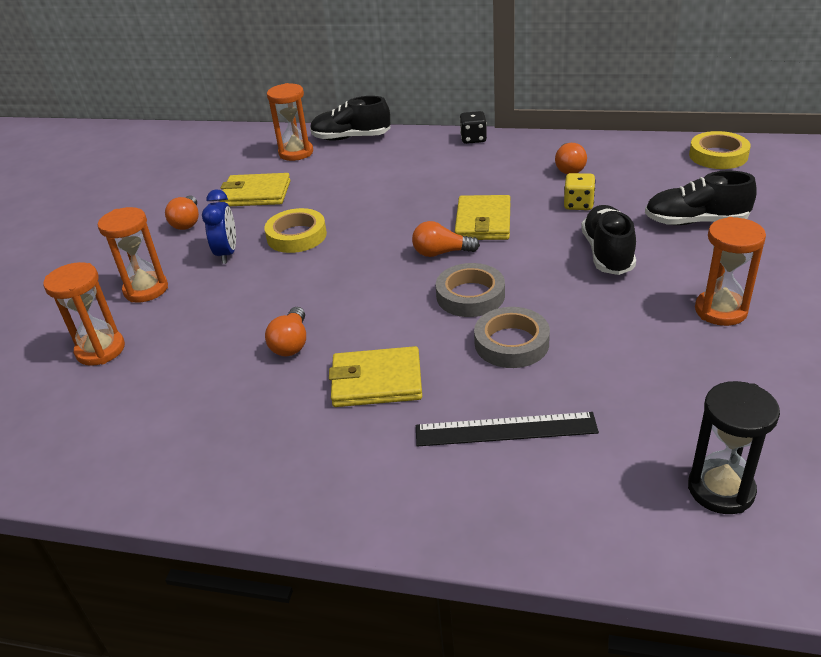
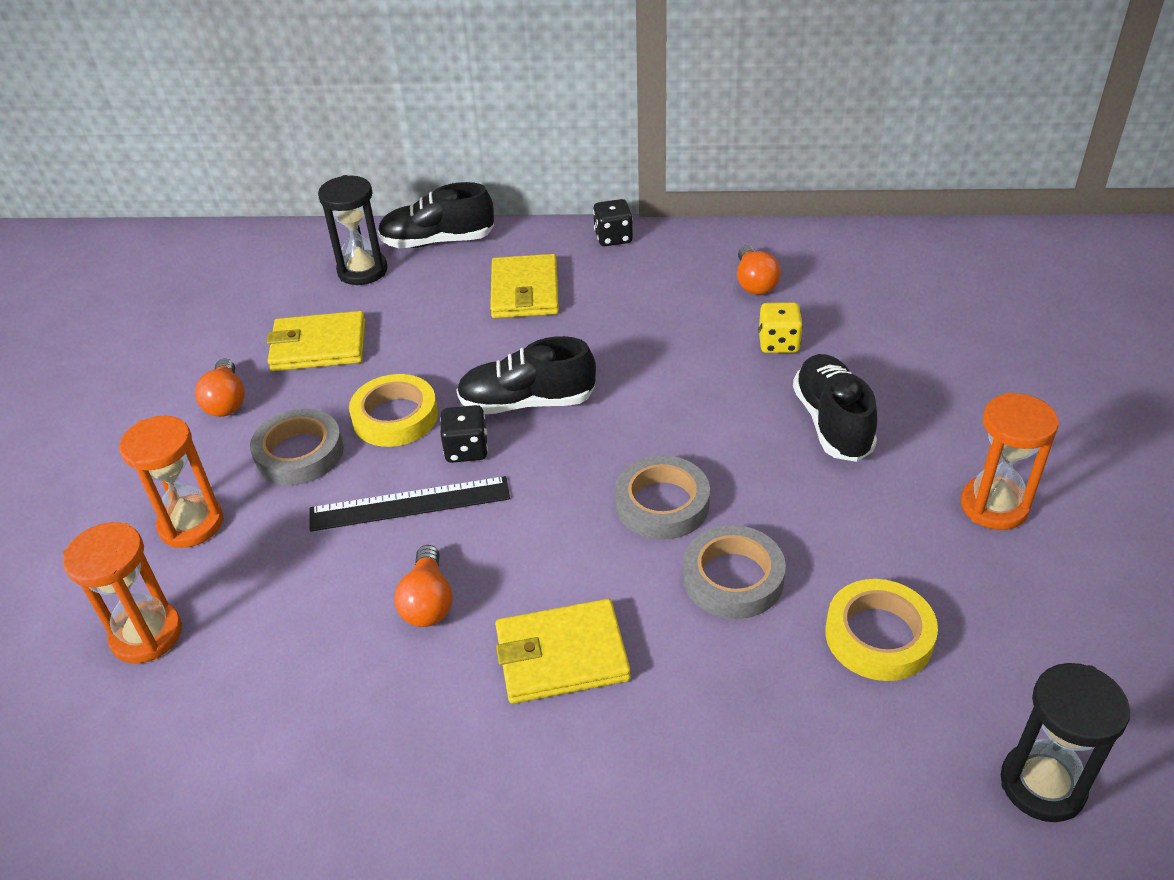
camera: 10 degrees left, 5 degrees up
(227, 253) = (299, 453): blue clock -> grey tape
(296, 153) = (362, 271): orange hourglass -> black hourglass
(340, 257) = (466, 449): none -> black dice
(441, 253) = (608, 434): orange light bulb -> none
(483, 222) = (655, 379): yellow wallet -> yellow wallet (525, 291)
(505, 429) = (752, 719): black ruler -> black ruler (410, 504)
(696, 221) = (937, 364): black shoe -> black shoe (527, 402)
(718, 155) = (947, 254): yellow tape -> yellow tape (878, 636)

